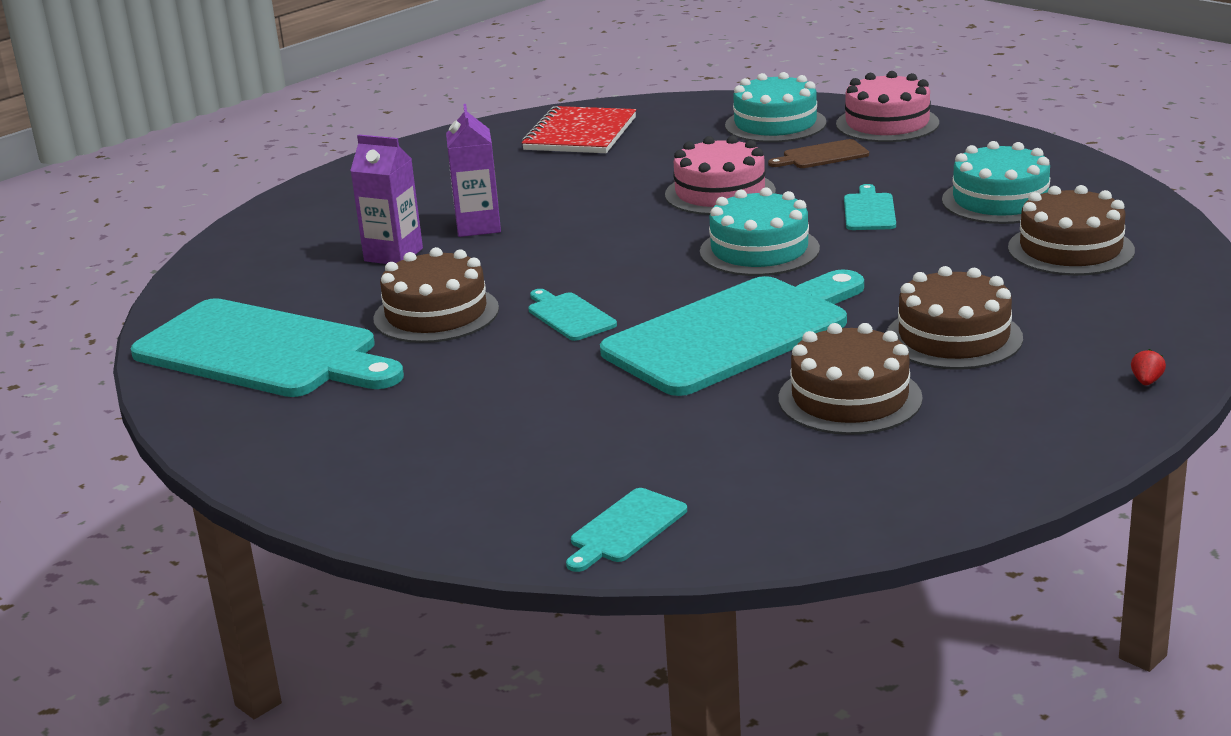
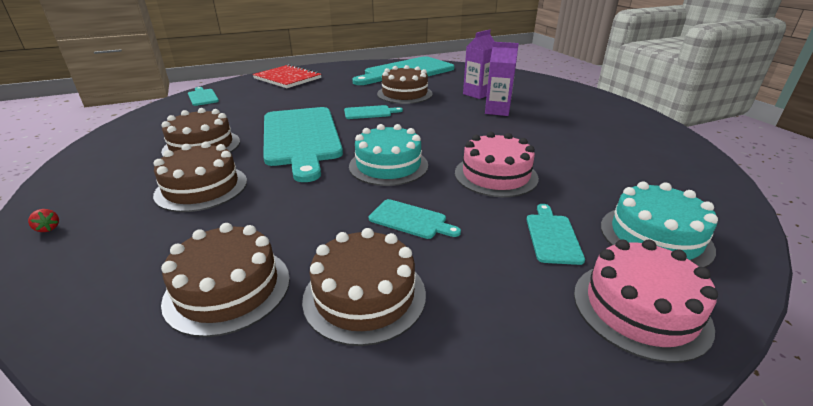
camera: 110 degrees right, 5 degrees up
(580, 134) = (649, 155): red notebook -> red notebook (287, 78)
(822, 155) = (552, 236): brown cutting board -> turquoise cutting board
(1000, 201) = (364, 295): turquoise cake -> brown cake

